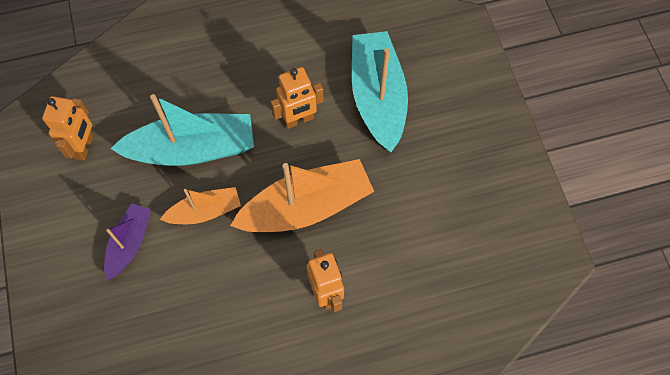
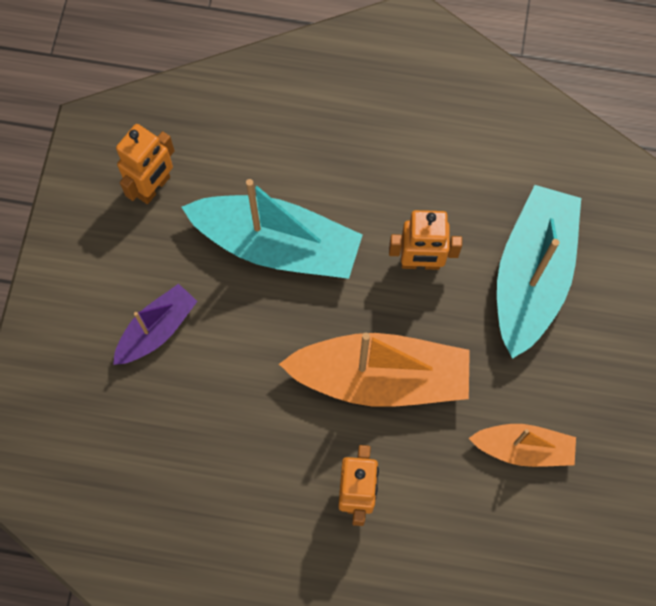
camera: 25 degrees right, 5 degrees up
(205, 211) = (259, 329): orange boat -> orange boat (523, 448)

